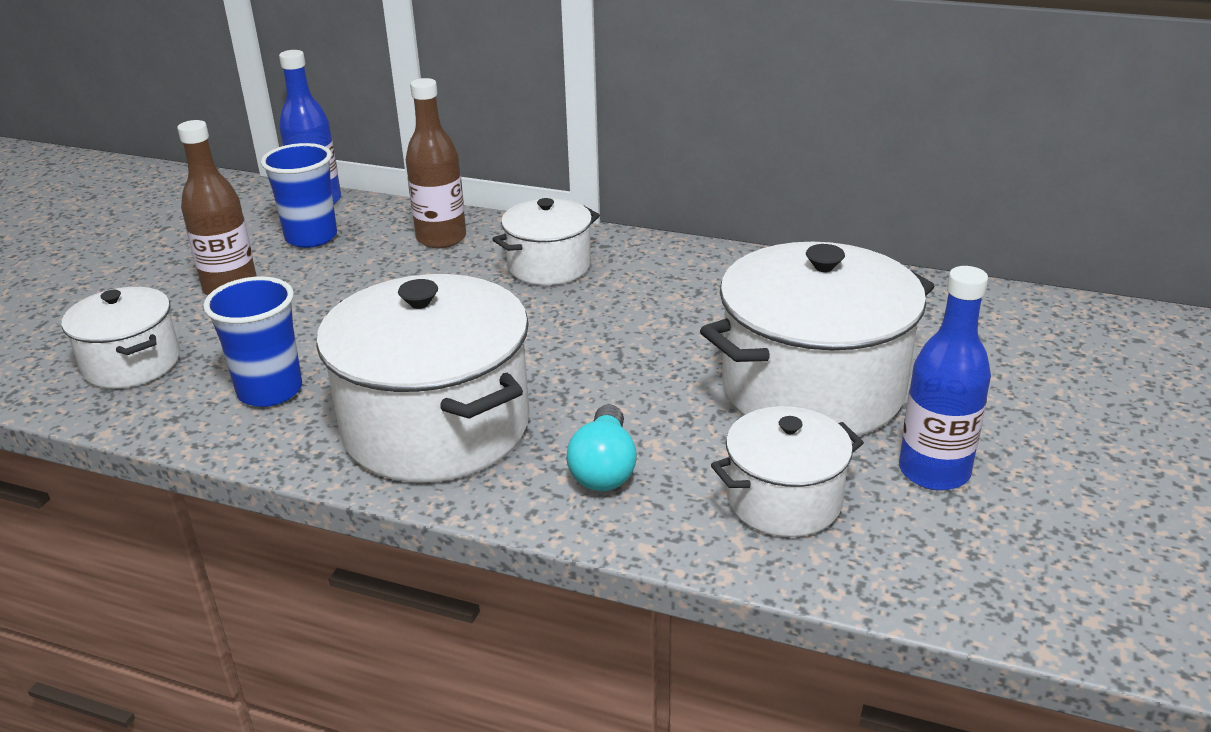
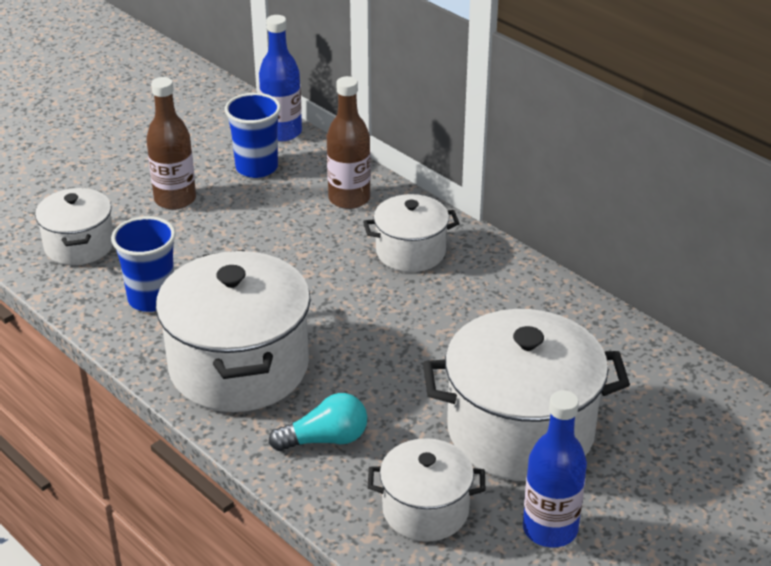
camera: 25 degrees right, 5 degrees up
(604, 468) = (325, 439): turquoise light bulb -> turquoise light bulb turned 135 degrees counterclockwise

